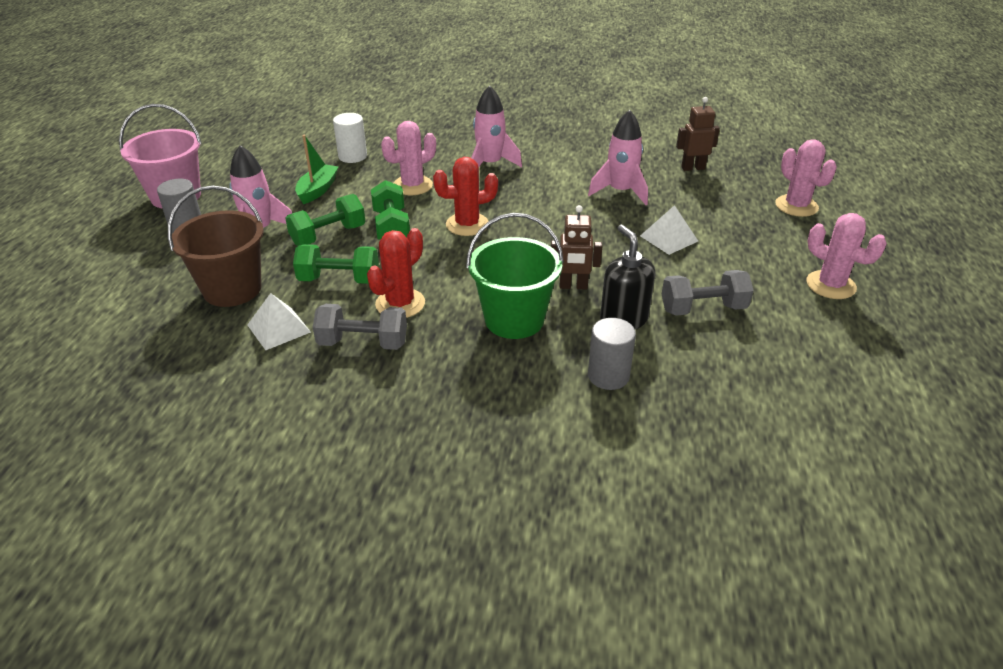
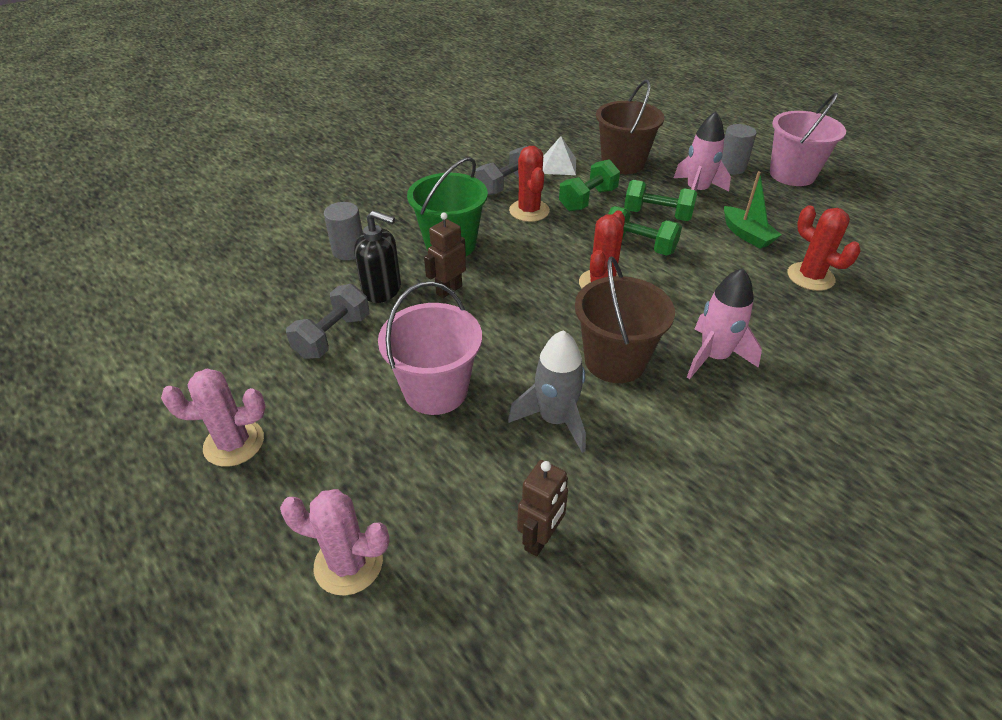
camera: 130 degrees right, 5 degrees up
(328, 235) = (657, 215): green dumbbell -> green dumbbell turned 75 degrees counterclockwise
(352, 156) = (810, 277): white cylinder -> red cactus
(412, 185) = (709, 286): pink cactus -> none
(543, 191) = (615, 361): none -> brown bucket
(620, 192) = (555, 419): pink rocket -> grey rocket
(668, 238) = (435, 390): white pyramid -> pink bucket

